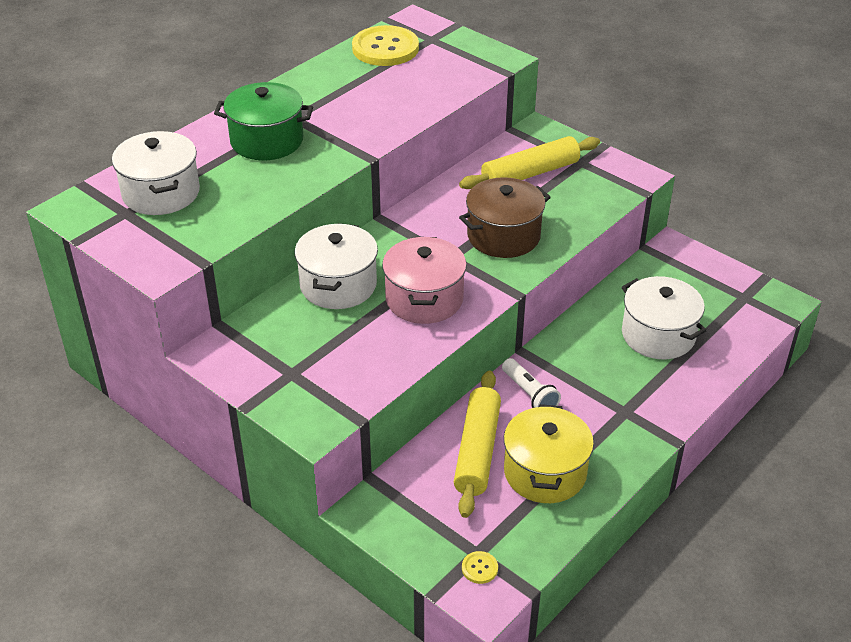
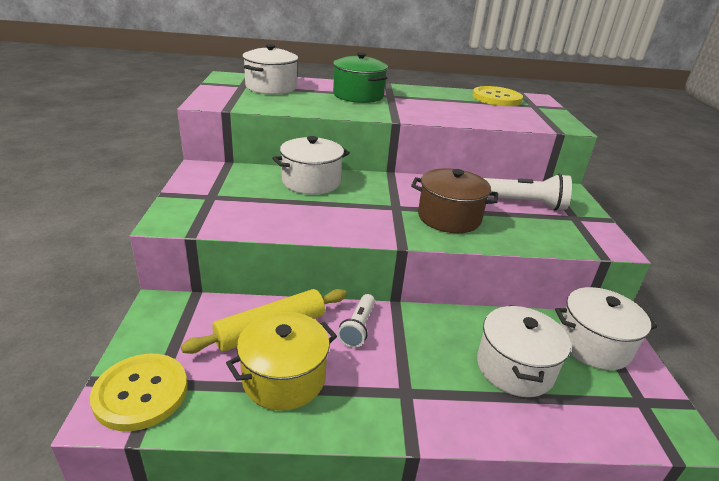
camera: 45 degrees right, 10 degrees down
(424, 299) = (341, 213): pink pot -> none
(479, 568) = (141, 393): yellow button -> yellow button, size x2.49
(530, 174) = (524, 204): yellow rolling pin -> white flashlight
(677, 274) = (593, 344): none -> white pot

